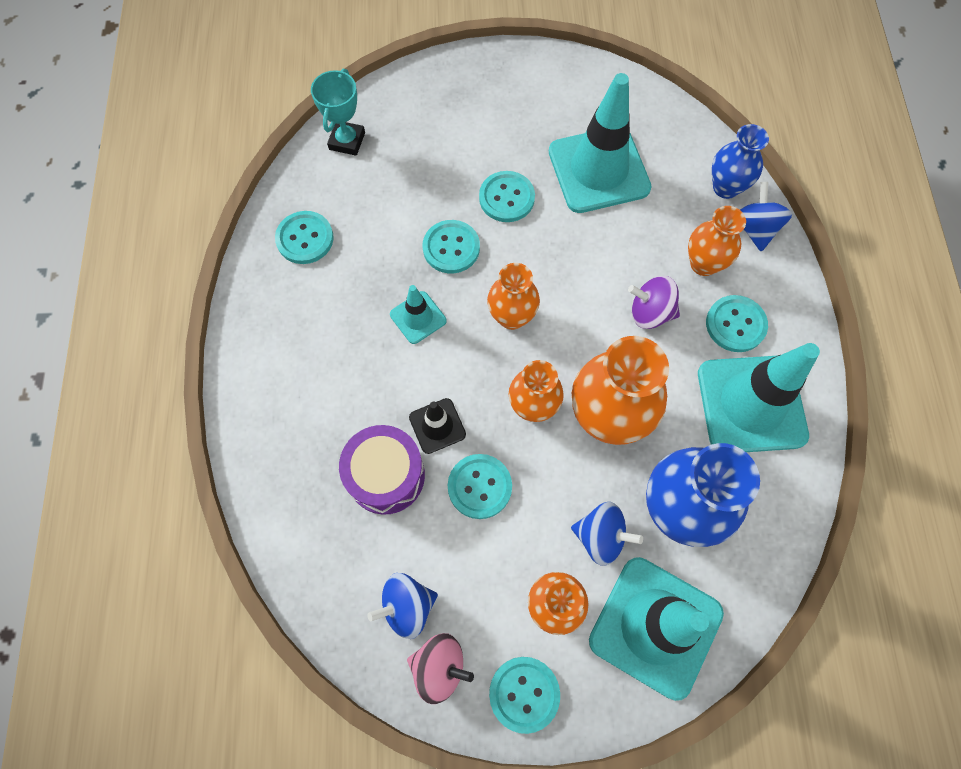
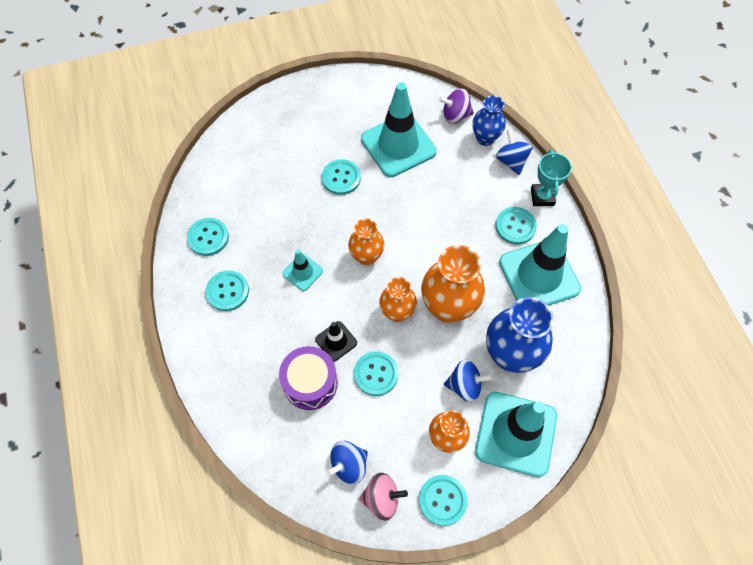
camera: 15 degrees left, 5 degrees down
(347, 141) = (219, 164): turquoise trophy -> turquoise trophy (542, 197)
(451, 248) = (312, 220): turquoise button -> turquoise button (227, 291)
(650, 312) = (458, 232): purple spinning top -> purple spinning top (455, 115)
(703, 264) = (484, 191): orange vase -> none

